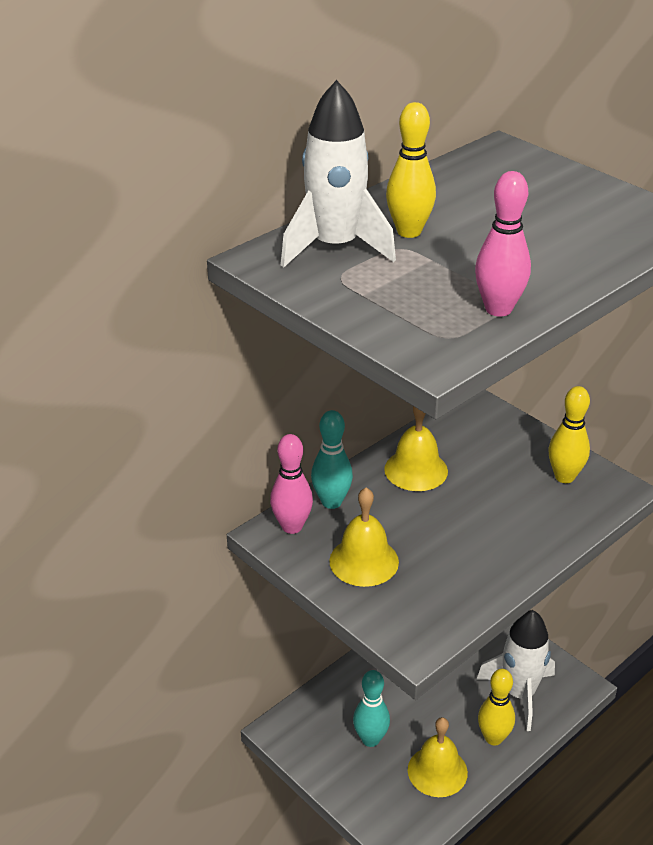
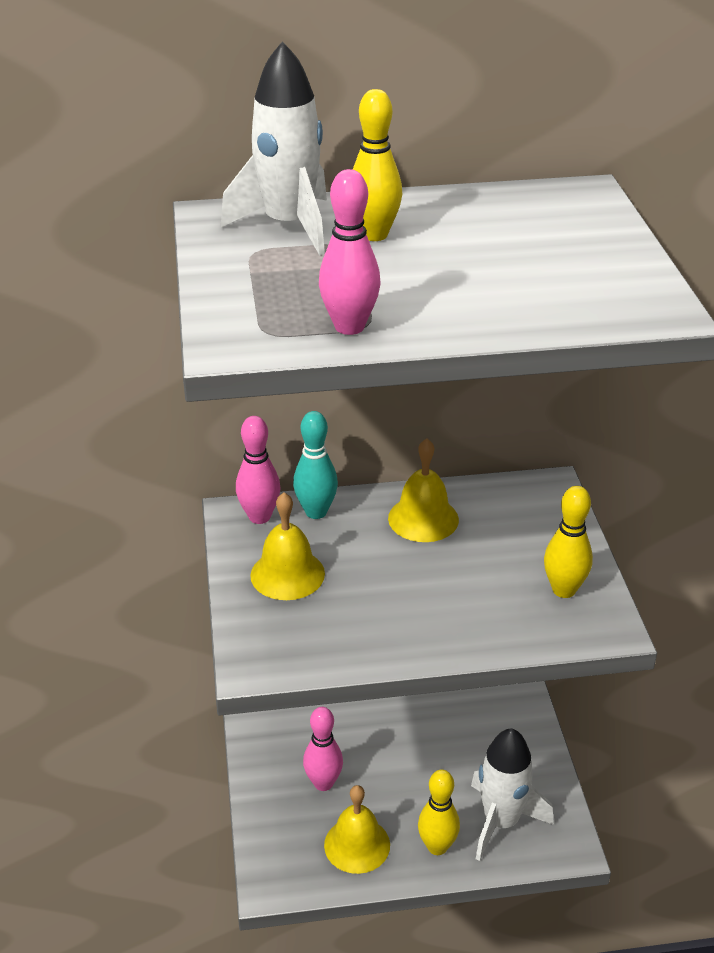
camera: 35 degrees right, 0 degrees up
(370, 739) = (323, 783): turquoise bowling pin -> pink bowling pin

